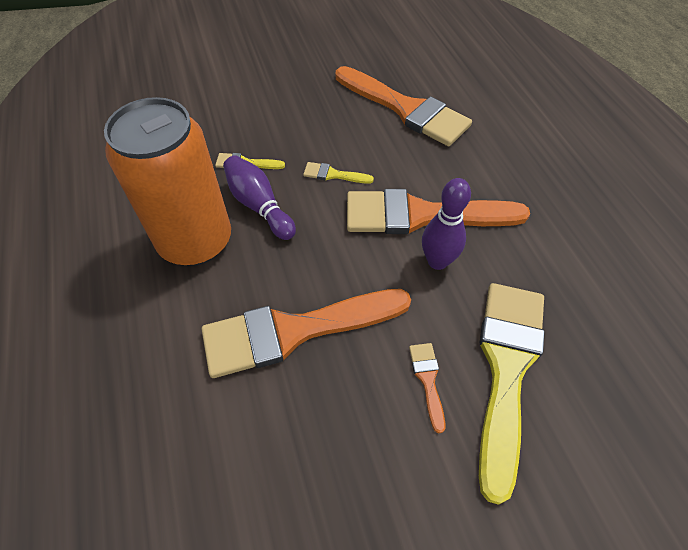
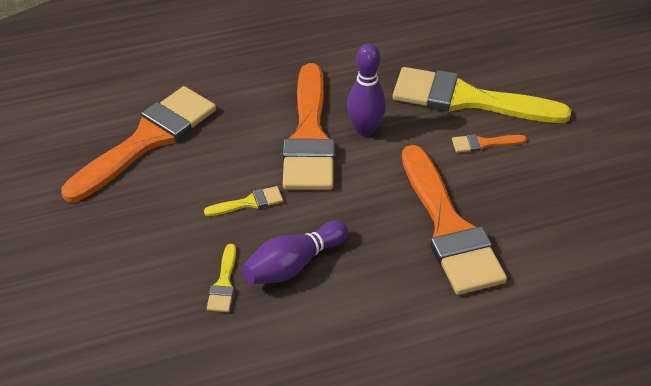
camera: 90 degrees left, 10 degrees down
(195, 241) = (344, 318): orange can -> none
(333, 174) = (249, 202): yellow brush -> yellow brush turned 120 degrees counterclockwise

